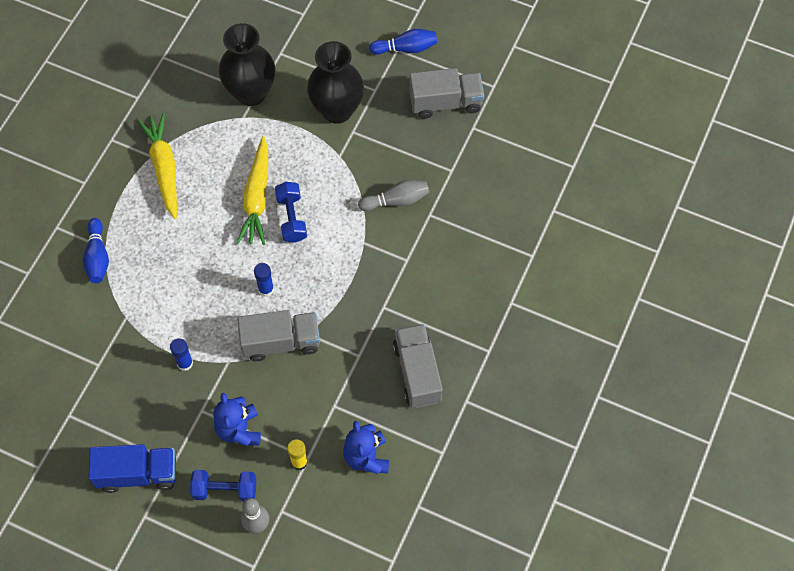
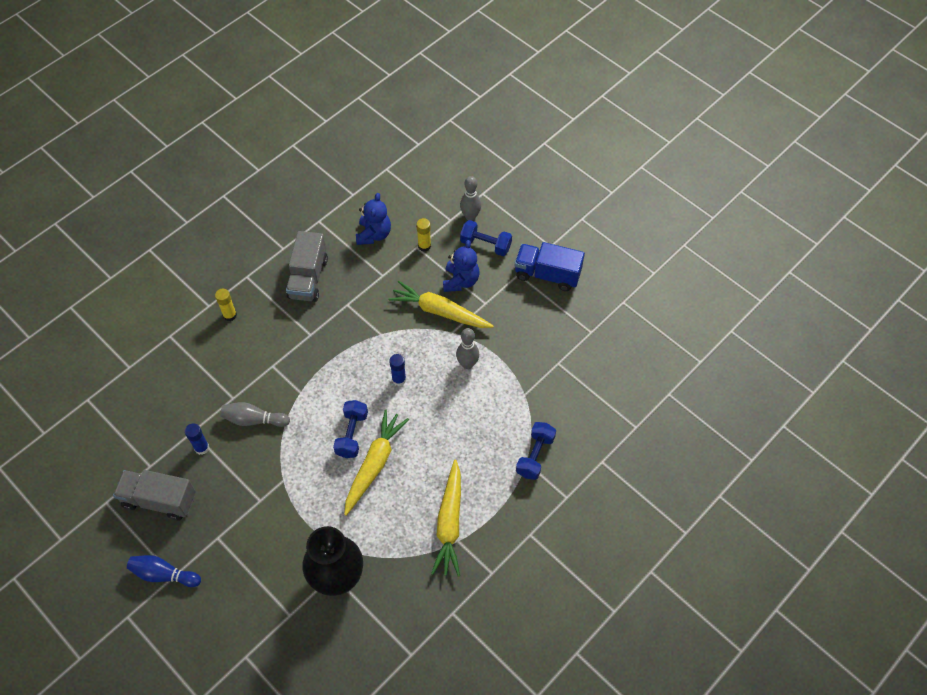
camera: 160 degrees left, 5 degrees down
(97, 257) = (535, 456): blue bowling pin -> blue dumbbell
(185, 363) = (486, 342): blue glue stick -> blue glue stick (201, 448)
(198, 330) = (467, 364): none -> grey bowling pin
(250, 382) = (440, 311): none -> yellow carrot
(281, 342) = (403, 333): grey truck -> none
(337, 110) = (263, 528): black vase -> none
(481, 299) = (230, 315): none -> yellow glue stick

